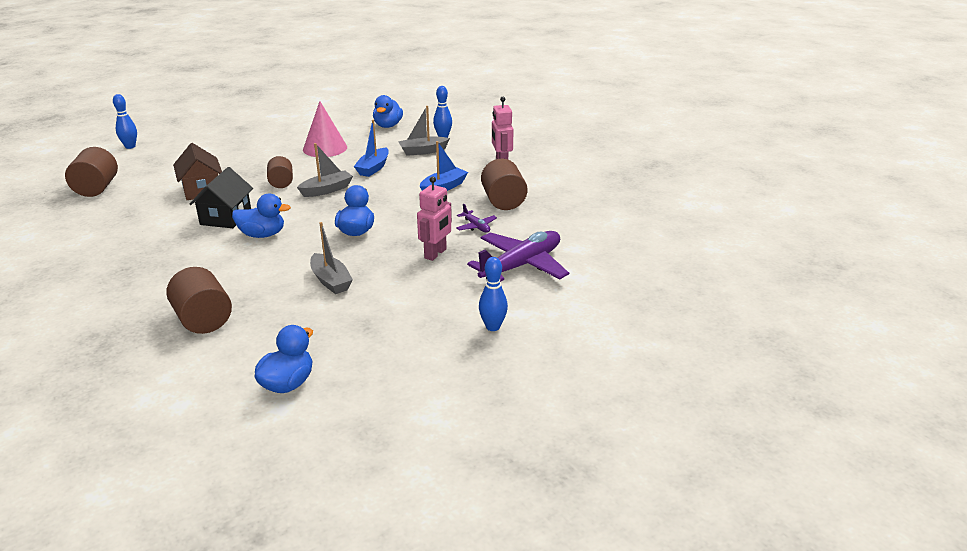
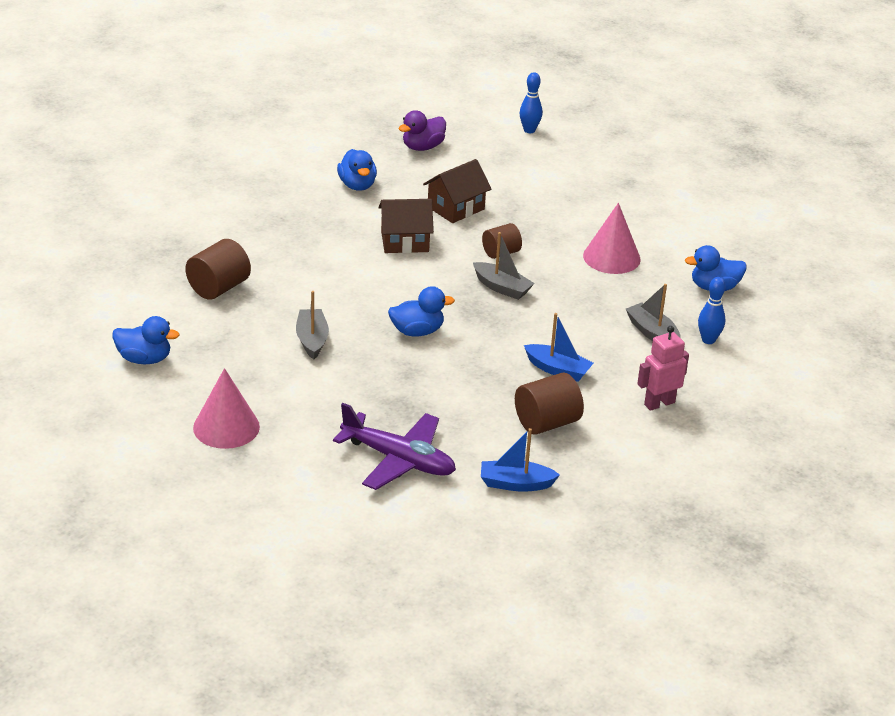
camera: 70 degrees right, 5 degrees up
(96, 188) = (422, 147): brown cylinder -> purple duck
(226, 217) = (405, 241): black house -> brown house
(262, 235) = (380, 274): blue duck -> blue duck (357, 185)
(330, 281) = (312, 340): grey boat -> grey boat turned 135 degrees clockwise
(373, 168) = (578, 306): blue boat -> blue boat (515, 484)
(433, 346) = (226, 427): none -> pink cone
(436, 254) = (396, 395): pink robot -> none
(476, 226) = (472, 412): purple plane -> none
(493, 327) = (271, 459): blue bowling pin -> none

